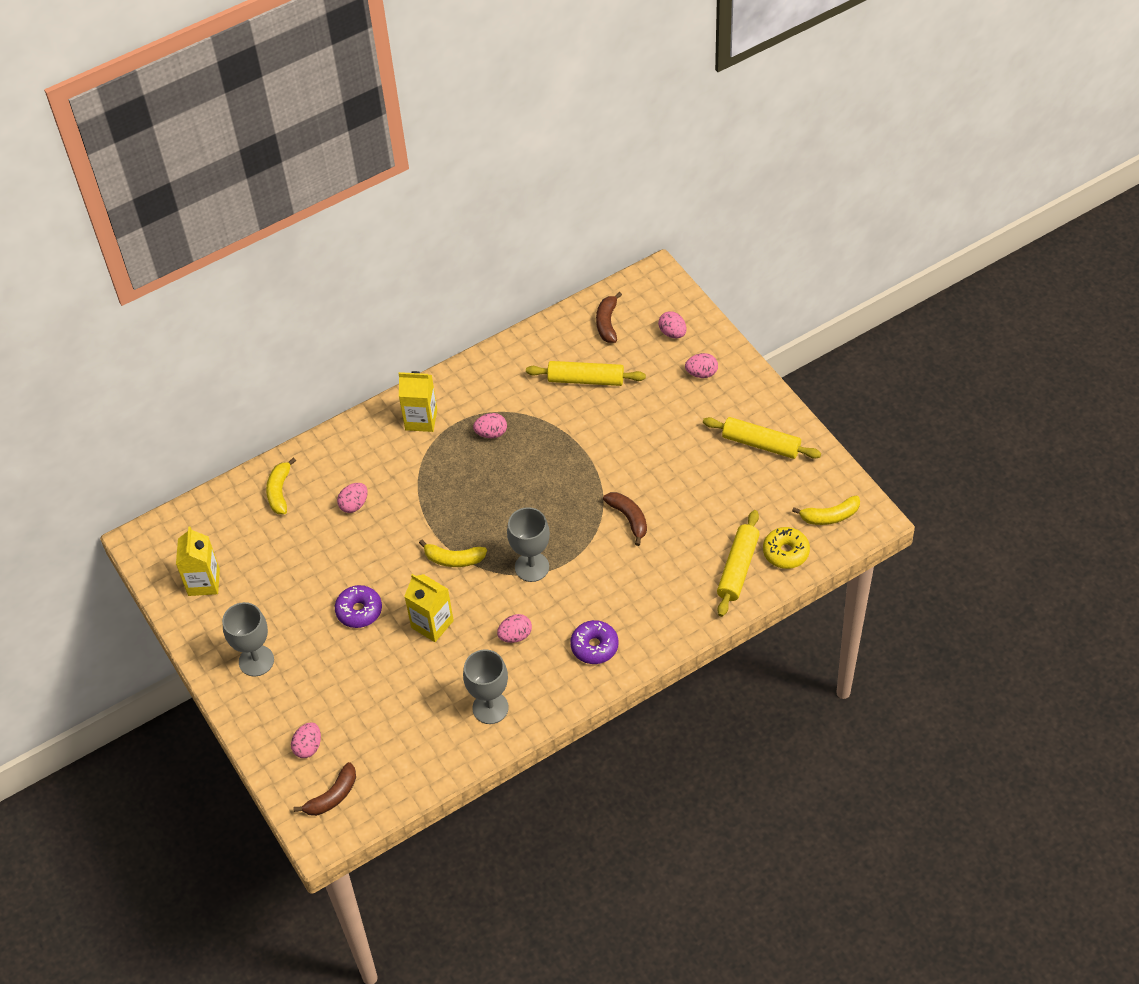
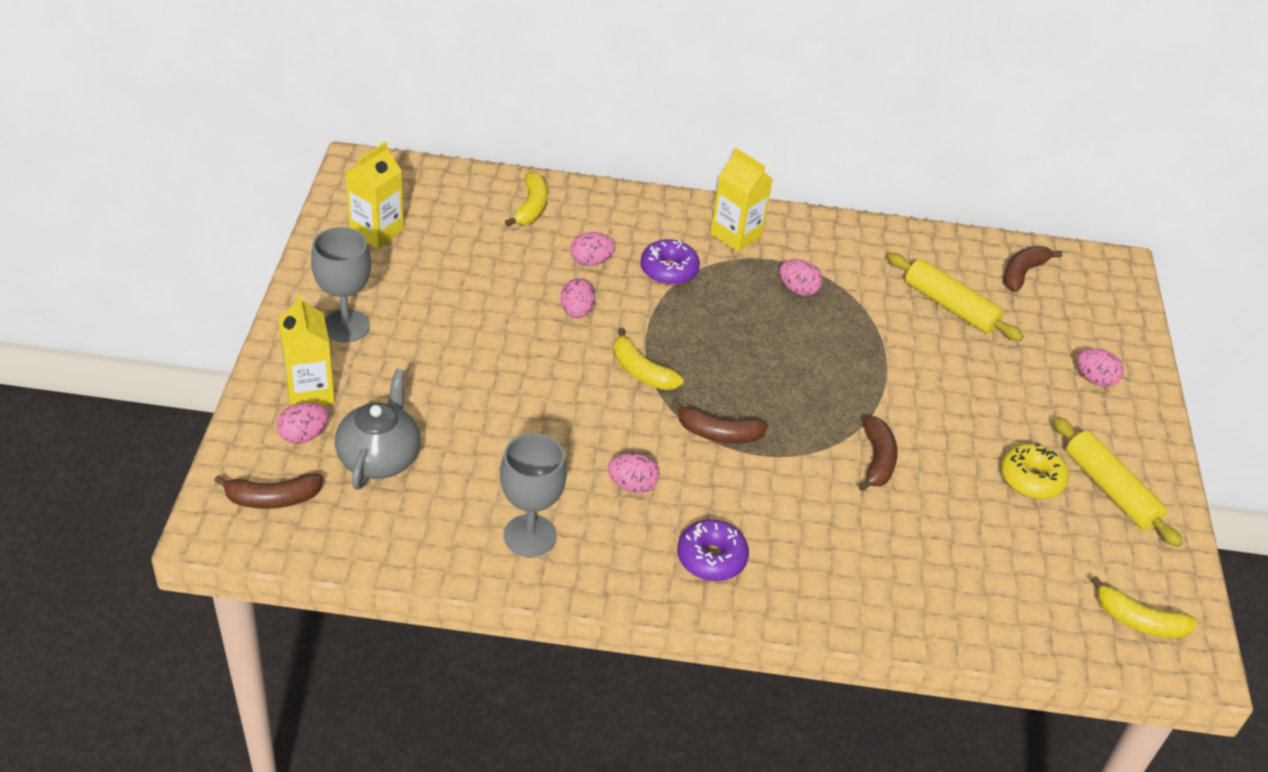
camera: 30 degrees right, 10 degrees down
(279, 491) = (531, 207): yellow banana -> yellow banana turned 150 degrees clockwise
(359, 611) = (494, 352): purple donut -> purple donut (669, 270)
(364, 727) = (379, 458): none -> grey teapot
(432, 624) = (555, 413): yellow carton -> yellow carton (310, 391)
(532, 567) = (718, 433): grey goblet -> brown banana
(672, 333) = (1092, 324): pink egg -> pink egg (576, 312)
(738, 568) = (966, 597): yellow rolling pin -> none
(785, 552) = (1045, 621): yellow donut -> yellow donut (1031, 479)

